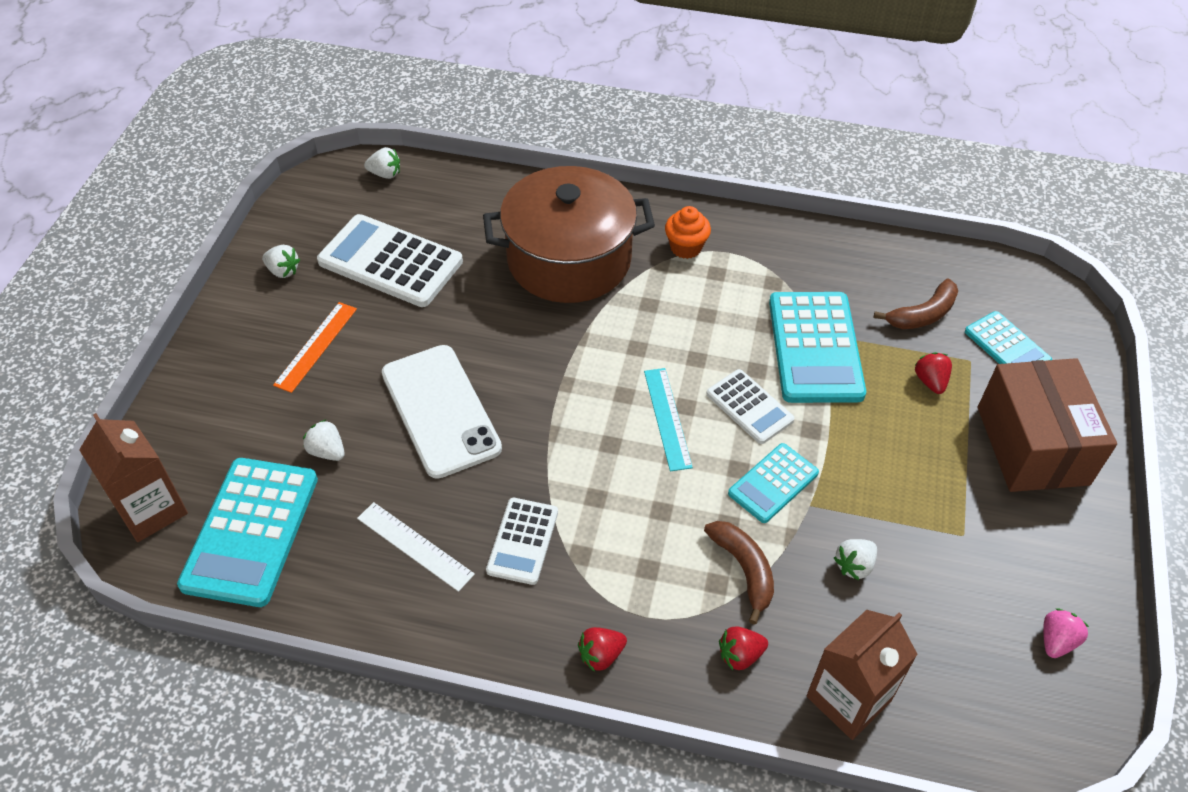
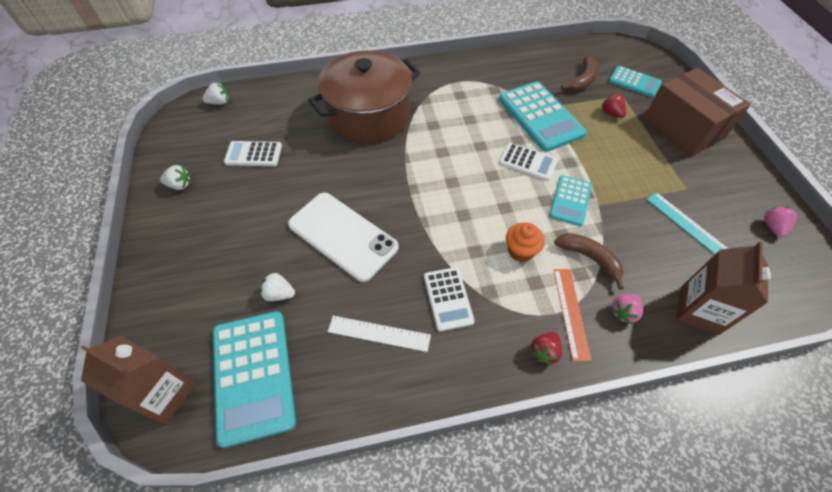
camera: 25 degrees left, 5 degrees up
(316, 346) = (231, 226): orange ruler -> orange ruler (571, 312)
(390, 262) = (253, 154): white calculator -> white calculator, size x0.57
(667, 418) = (486, 186): turquoise ruler -> turquoise ruler (686, 224)
(686, 247) = (433, 86): orange cupcake -> orange cupcake (520, 251)
(740, 655) = (623, 312): red strawberry -> pink strawberry
(854, 565) = (645, 230): white strawberry -> none

